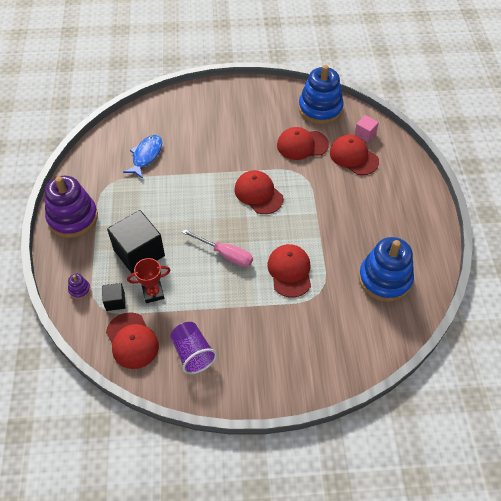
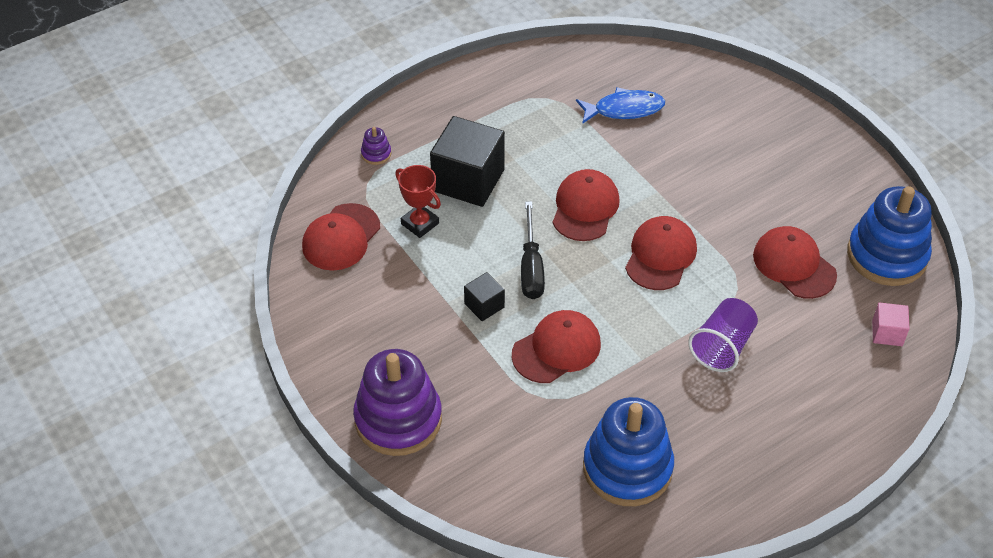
camera: 60 degrees right, 5 degrees down
(73, 218) = (471, 93): purple stacking toy -> purple stacking toy (398, 419)
(115, 301) = (383, 194): black cube -> black cube (484, 305)
(193, 353) = (362, 304): purple cup -> purple cup (722, 347)
(225, 254) = (531, 267): pink screwdriver -> black screwdriver
(353, 157) = (827, 337): red cap -> red cap (585, 208)

